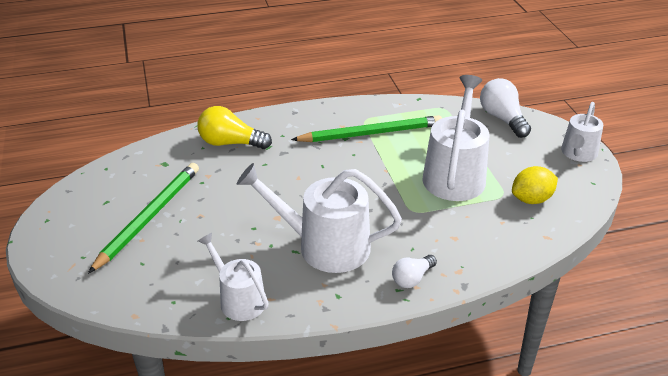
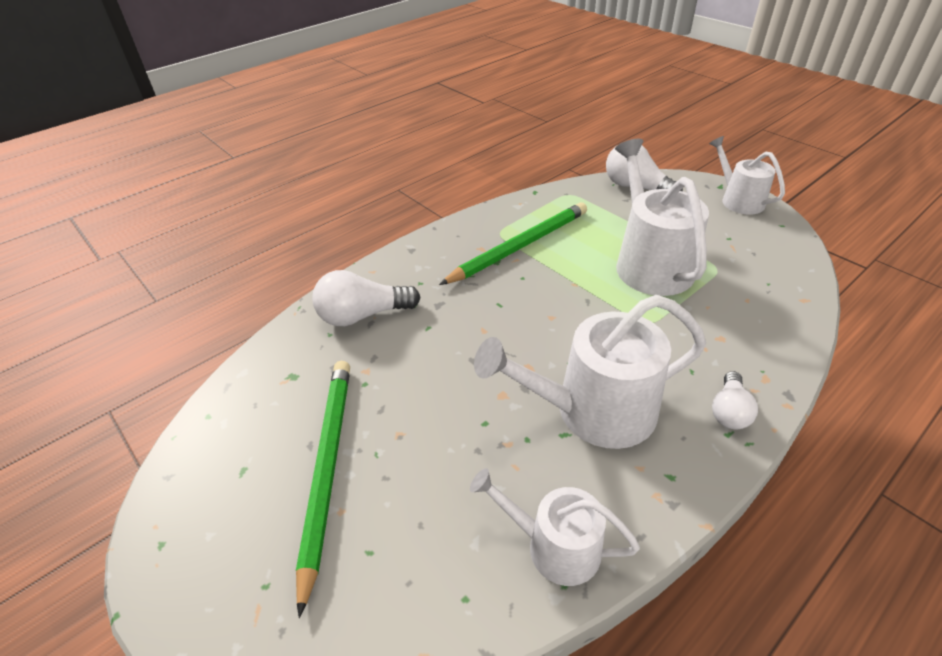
camera: 25 degrees left, 5 degrees up
(230, 143) = (363, 315): yellow light bulb -> white light bulb
(531, 199) = (748, 263): yellow lemon -> none
(578, 153) = (738, 200): white watering can -> white watering can turned 150 degrees clockwise

